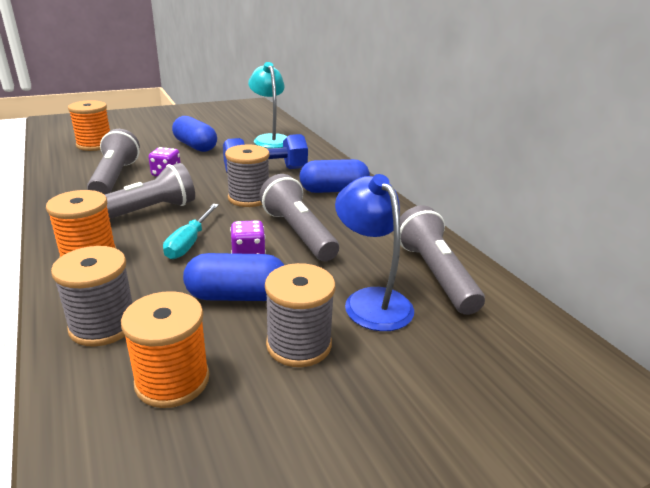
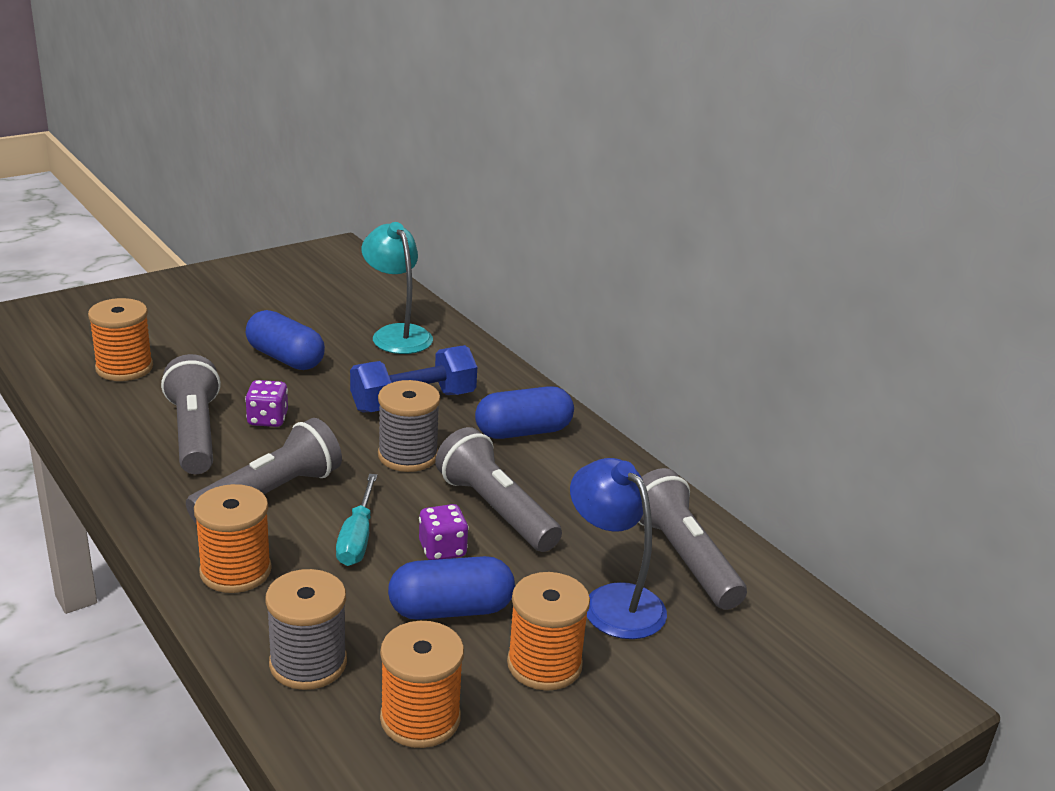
camera: 10 degrees left, 0 degrees up
(299, 344) = (544, 664): grey spool -> orange spool

